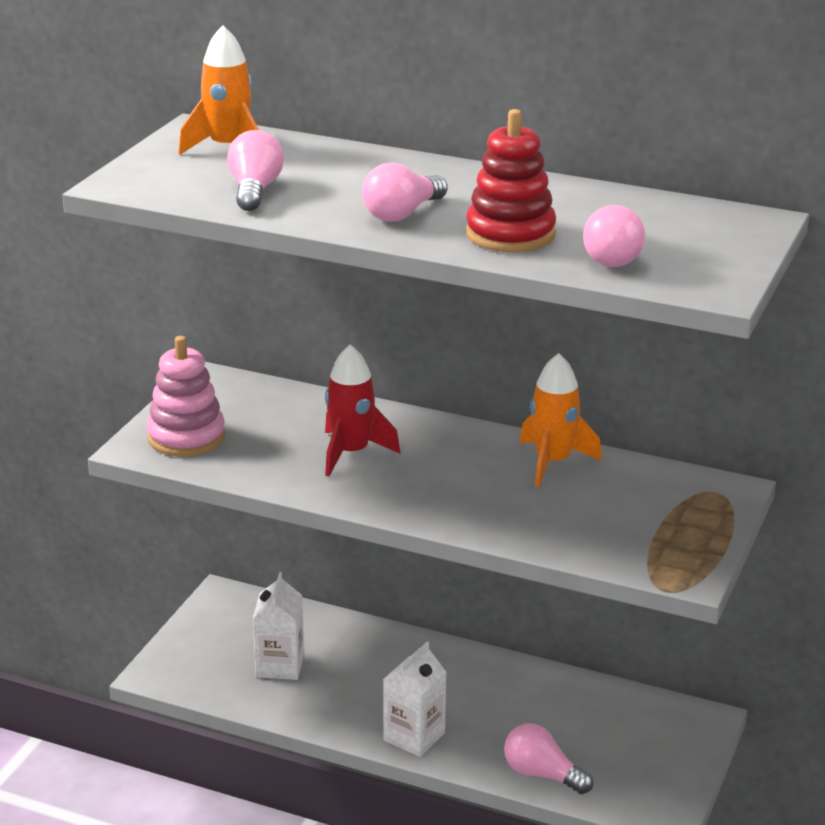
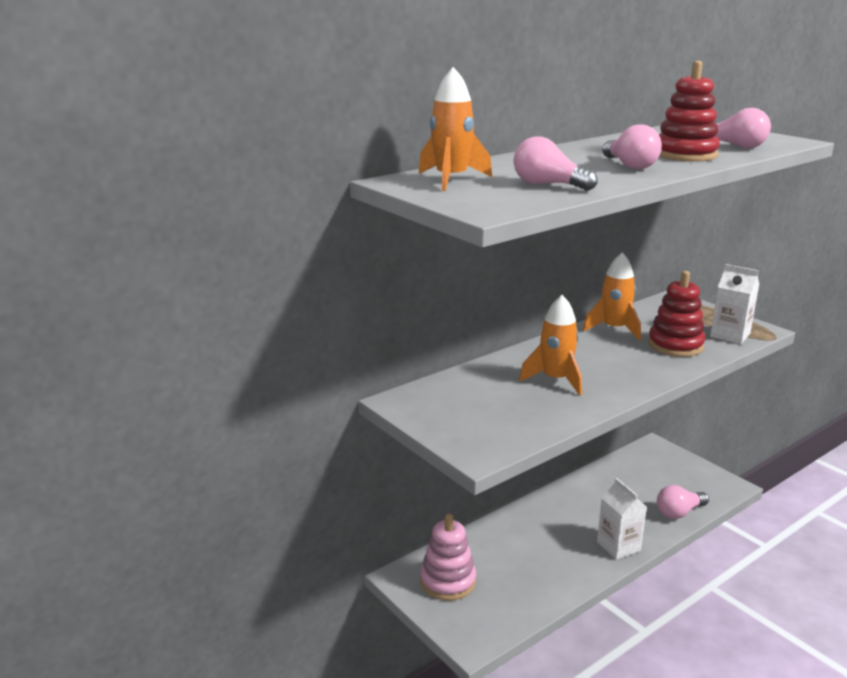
camera: 60 degrees left, 5 degrees down
(186, 437) = (480, 431): pink stacking toy -> pink stacking toy (448, 581)
(280, 666) = (505, 577): white carton -> white carton (730, 335)
(351, 453) = (555, 380): red rocket -> orange rocket
(547, 515) = (675, 345): none -> red stacking toy

